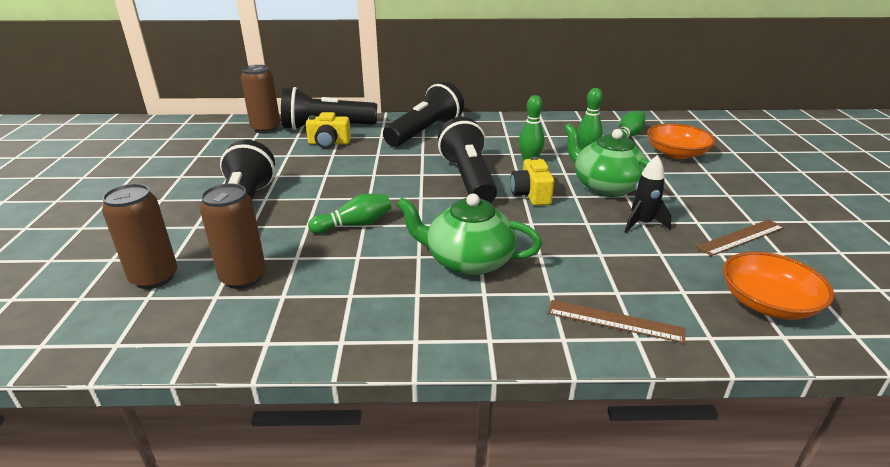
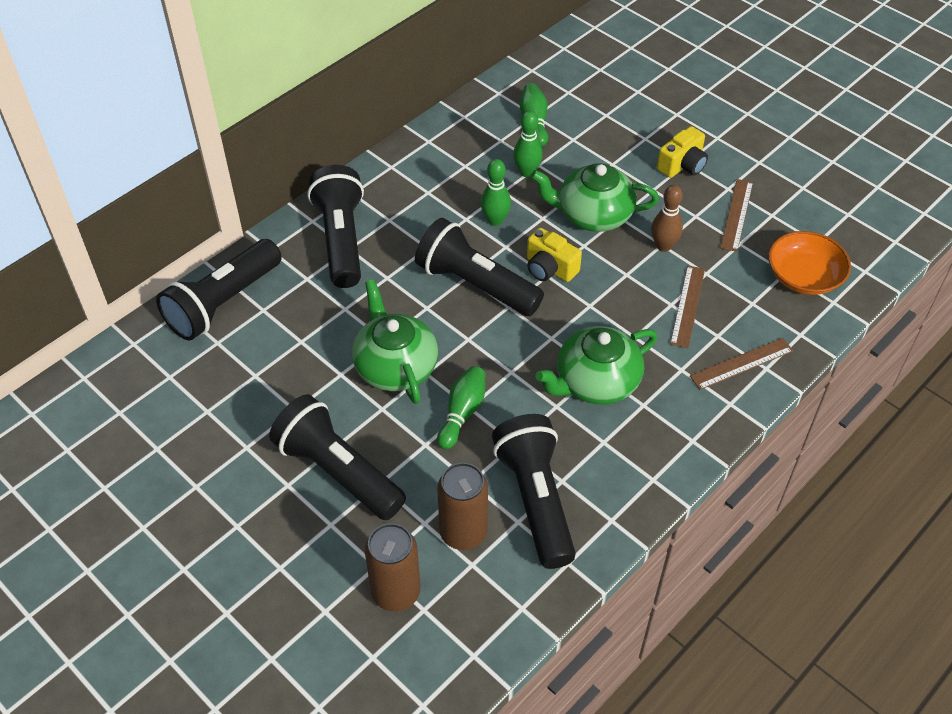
camera: 45 degrees left, 20 degrees up
(266, 129) = (158, 354): brown can -> none
(315, 292) = (536, 499): none -> black flashlight
(329, 143) = (269, 327): yellow camera -> yellow camera (682, 165)
(358, 186) = (395, 366): none -> green teapot
(614, 262) = (687, 306): none -> brown ruler
(642, 223) = (663, 246): black rocket -> brown bowling pin
(676, 153) = (598, 124): orange bowl -> none

